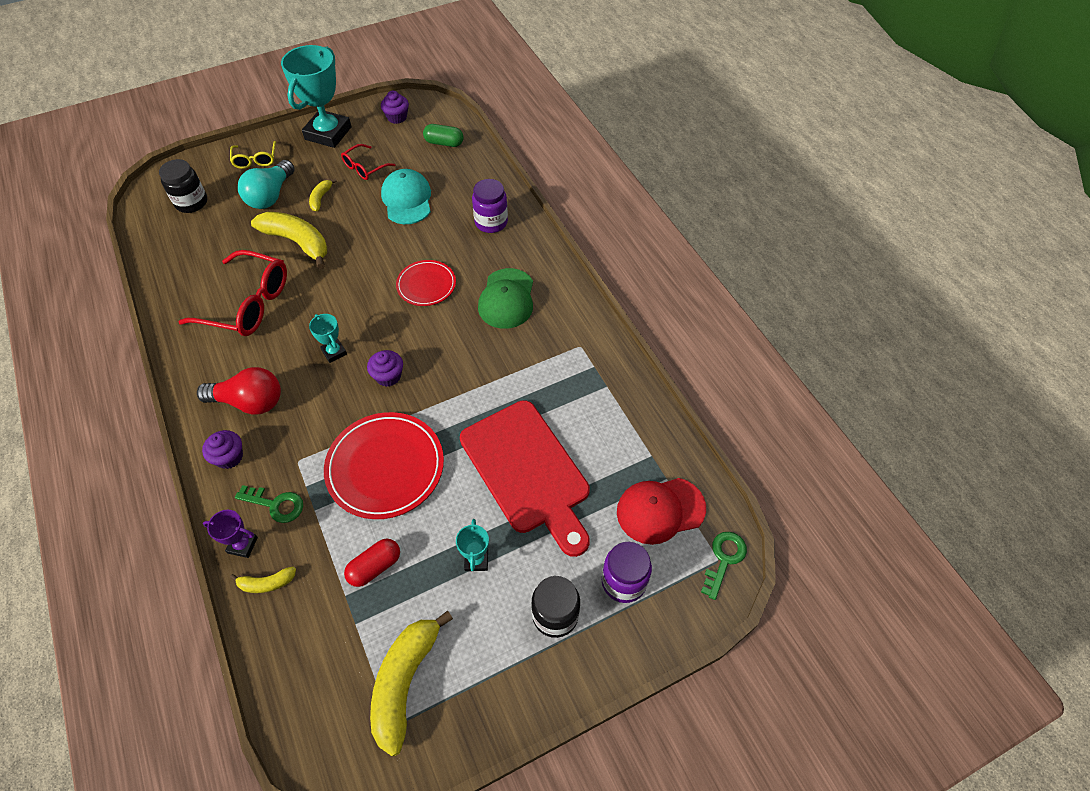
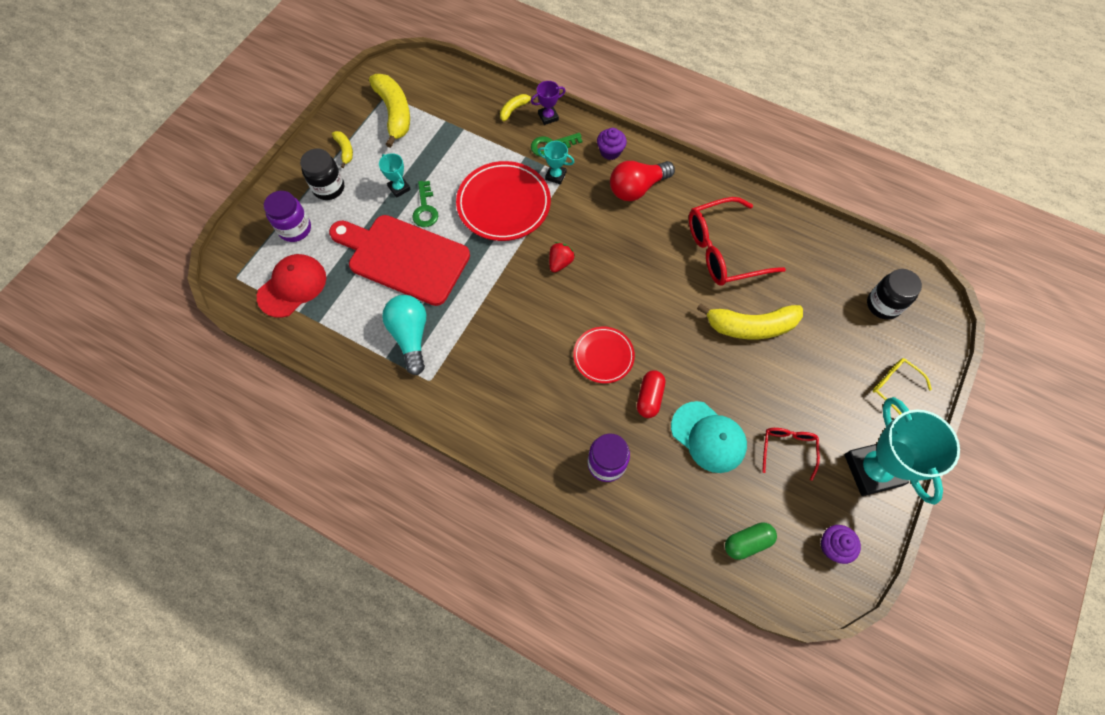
camera: 145 degrees right, 10 degrees up
(270, 196) = (830, 356): turquoise light bulb -> turquoise light bulb (410, 336)
(321, 198) = (785, 384): yellow banana -> yellow banana (345, 150)
(334, 352) = (618, 255): turquoise trophy -> turquoise trophy (555, 176)
(375, 567) = (459, 150): red capsule -> red capsule (649, 397)
(388, 376) = (560, 262): purple cupcake -> red strawberry
(506, 299) = (524, 386): green cap -> none
(724, 559) = (232, 280): green key -> green key (425, 208)

